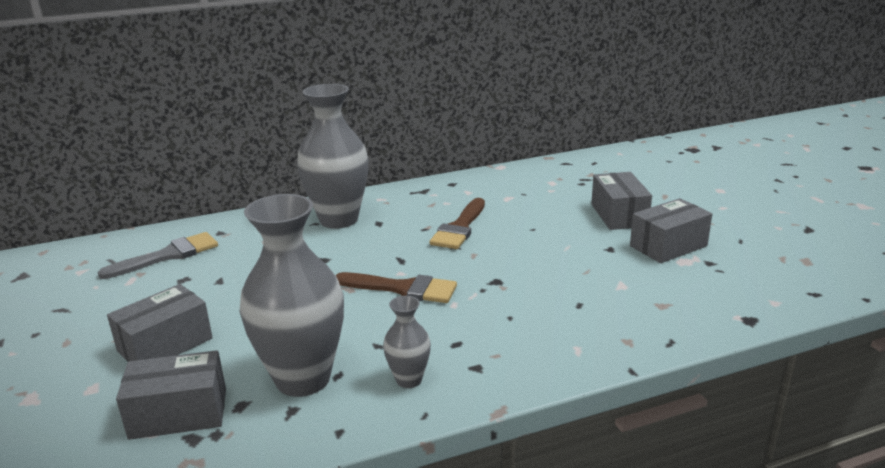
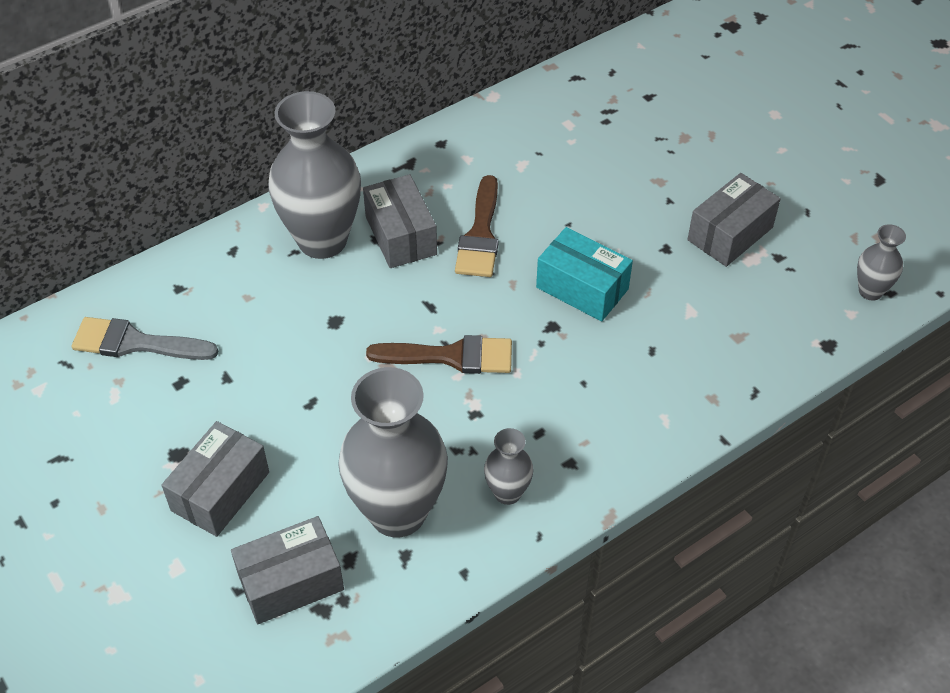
camera: 15 degrees left, 25 degrees up
(168, 255) = (135, 343): grey brush -> grey brush turned 120 degrees counterclockwise
(530, 263) = (582, 288): none -> turquoise box
(619, 215) = (664, 182): grey box -> grey box (401, 235)
(795, 290) = (870, 291): none -> grey vase

